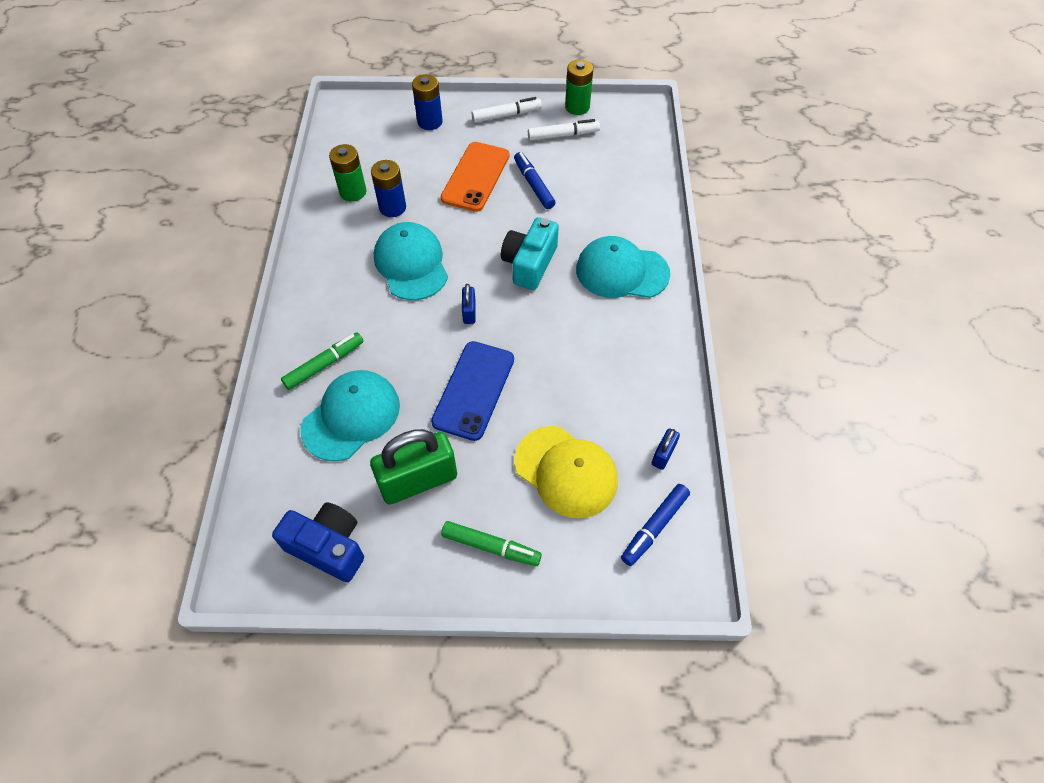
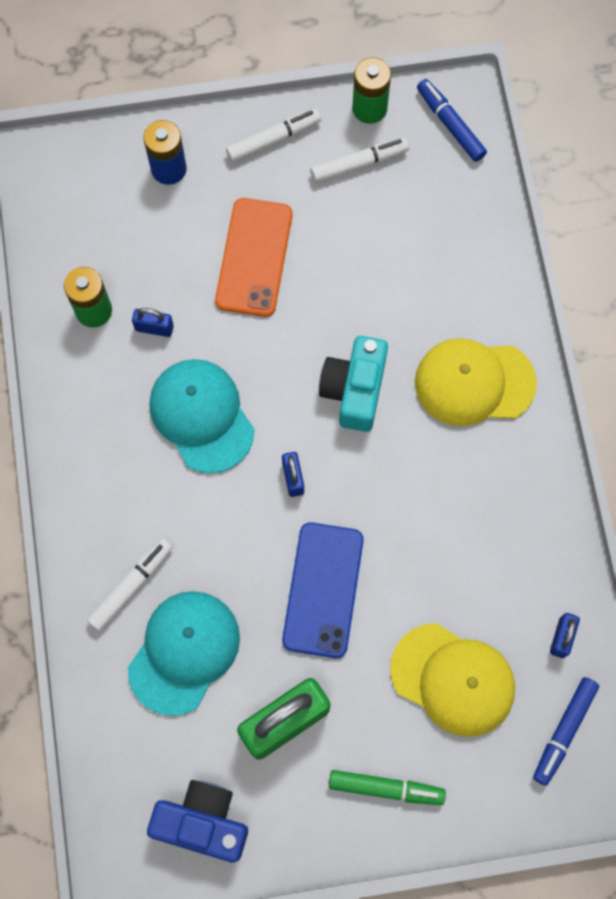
camera: 10 degrees left, 15 degrees up
(324, 365) = (131, 586): green marker -> white marker
(392, 207) = (154, 328): blue battery -> blue padlock
(533, 185) = (335, 259): blue marker -> blue marker (450, 124)
(622, 271) = (474, 383): turquoise cap -> yellow cap

